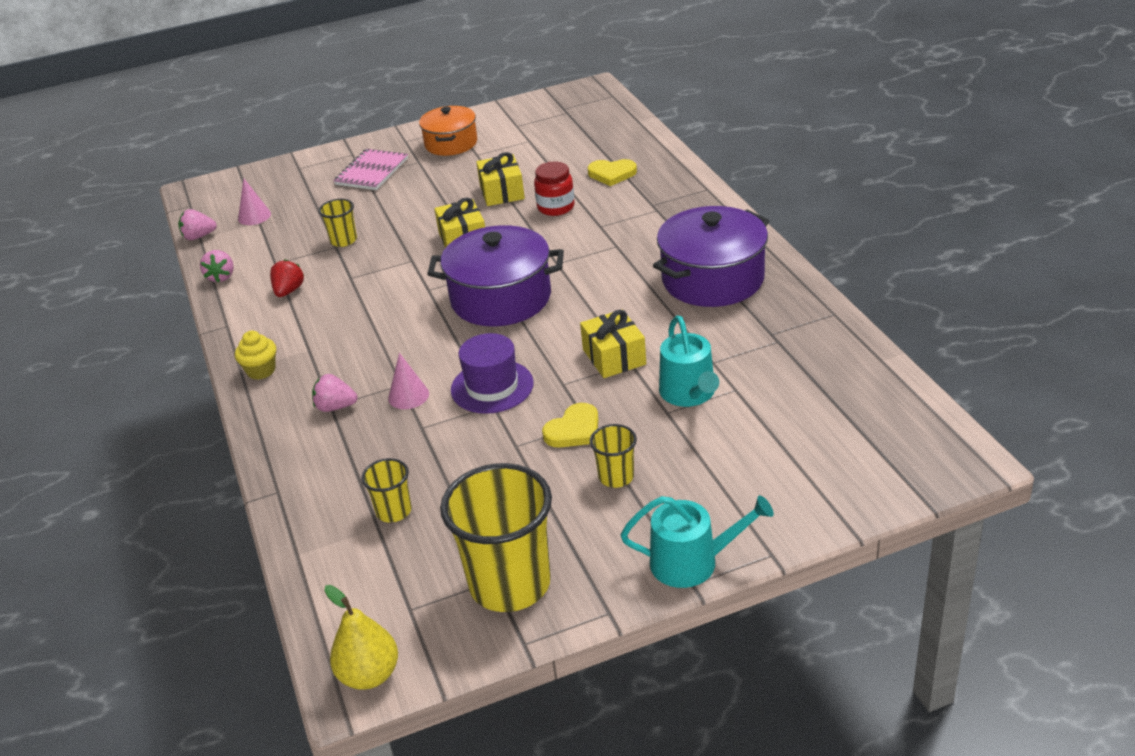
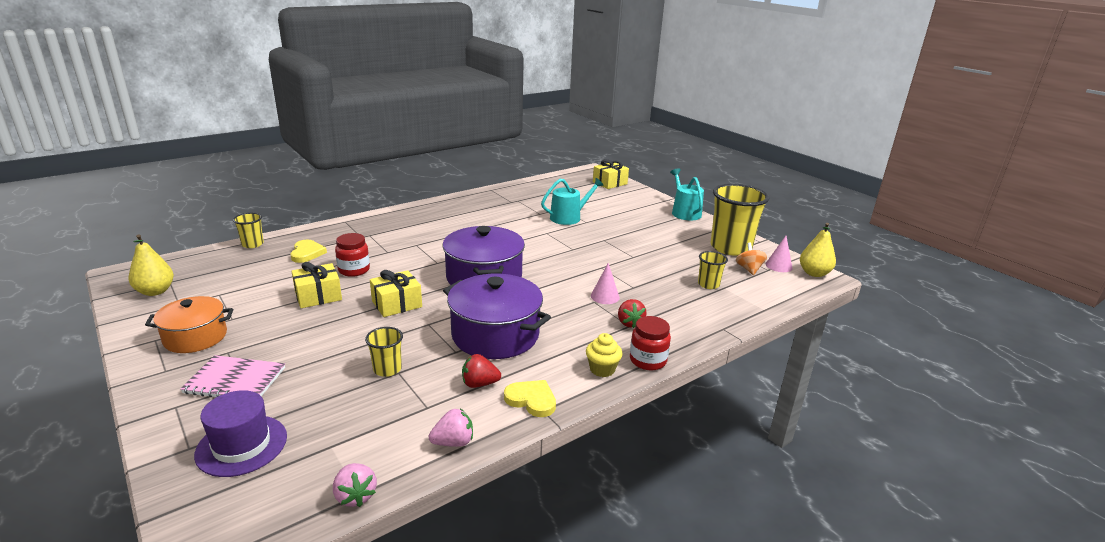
camera: 110 degrees left, 10 degrees down
(254, 216) = (314, 454): pink cone -> pink cone (778, 266)
(255, 407) = (648, 360): none -> red jar
(335, 407) = (629, 323): pink strawberry -> red strawberry
(420, 581) = (749, 269): none -> orange spinning top
(492, 387) = (584, 269): purple hat -> purple hat (241, 445)
(548, 110) = (155, 291): none -> yellow pear
(574, 430) = (612, 242): yellow heart -> yellow heart (531, 400)
(614, 357) = (542, 237): yellow gift -> yellow gift (610, 183)
(616, 477) = (642, 230): yellow cup -> yellow cup (252, 244)
(713, 279) = (459, 216): purple pot -> purple pot (495, 335)

